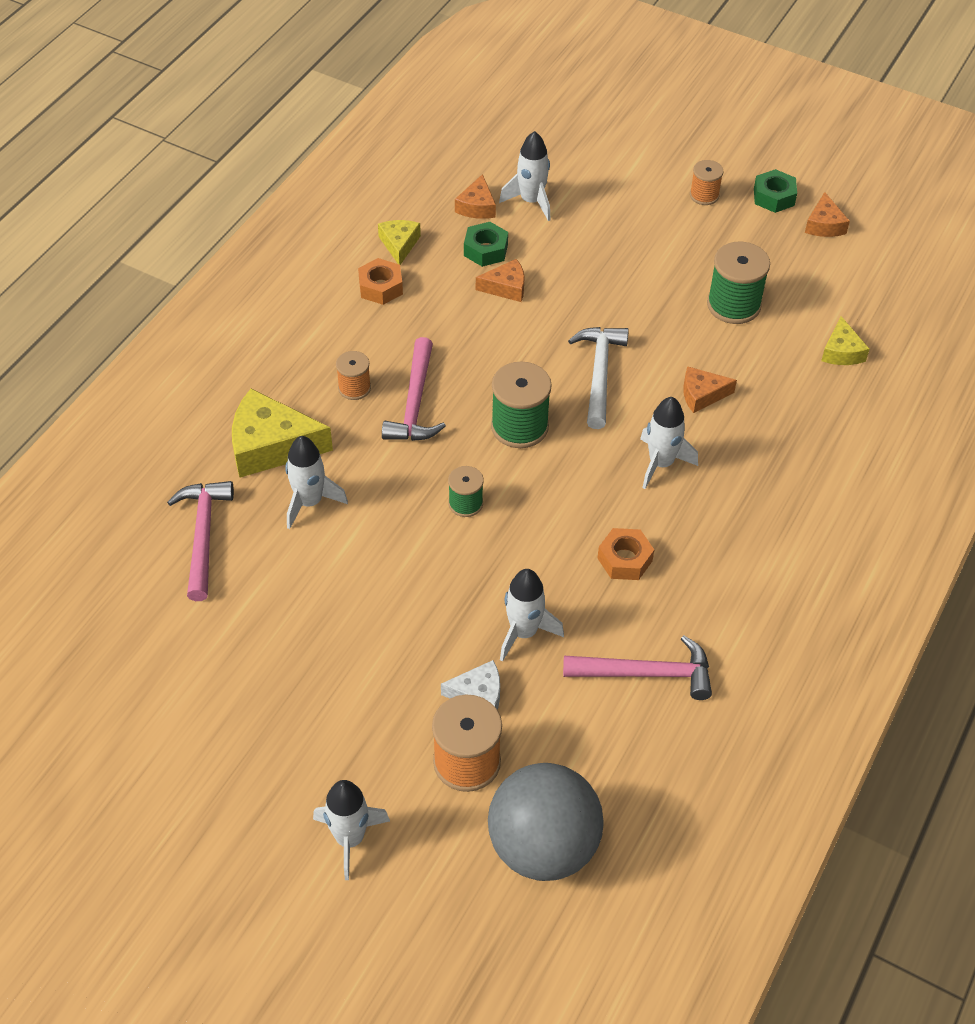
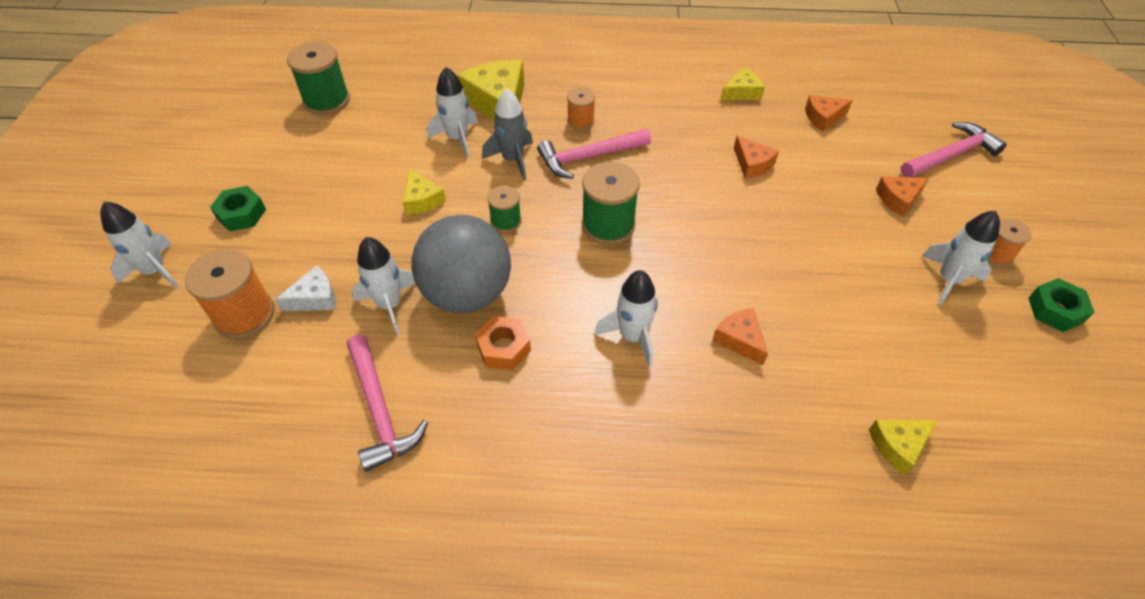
camera: 65 degrees right, 0 degrees up
(203, 535) = (400, 102): pink hammer -> pink hammer (951, 155)
(377, 466) = (513, 160): none -> grey rocket
(380, 287) = (690, 99): orange nut -> none
(389, 563) = (422, 200): none -> yellow cheese
(478, 694) = (315, 298): white cheese -> white cheese turned 90 degrees counterclockwise
(486, 250) = (781, 138): green nut -> green nut (241, 214)
(531, 201) = (862, 145): white rocket -> white rocket (948, 279)
(543, 846) = (169, 397): grey ball -> grey ball (467, 293)
(599, 373) = (706, 256): white hammer -> none
(733, 305) = (876, 326): green spool -> green spool (326, 100)
(824, 225) = (1064, 368): orange cheese -> orange cheese (898, 199)

